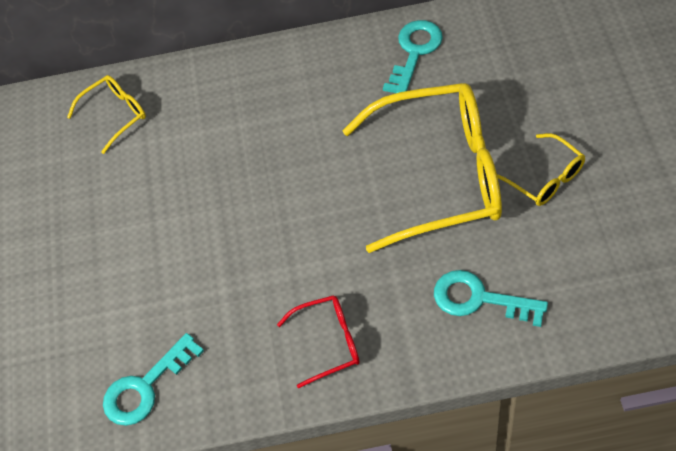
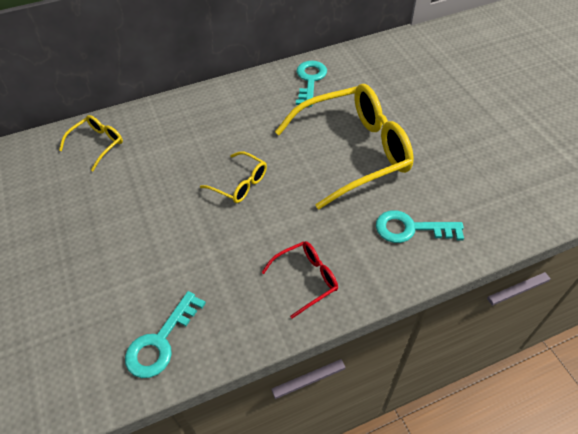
camera: 20 degrees left, 5 degrees down
(544, 178) = (426, 143): yellow glasses -> yellow glasses (239, 183)

